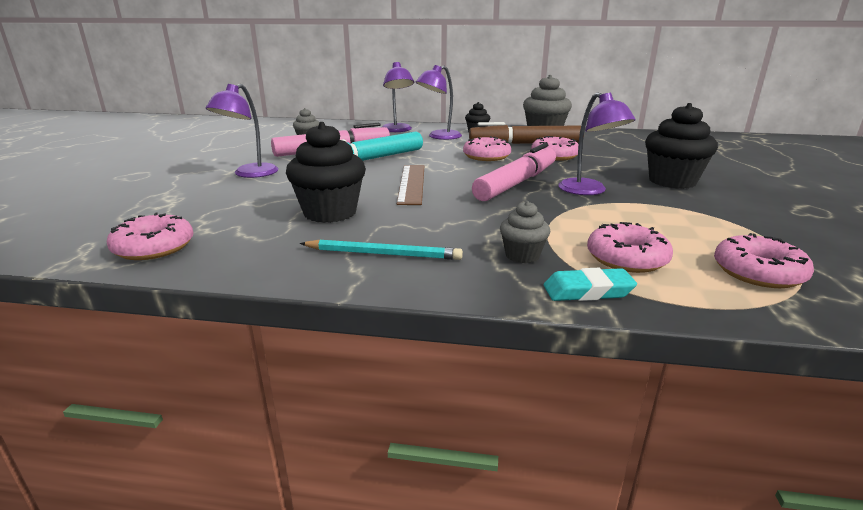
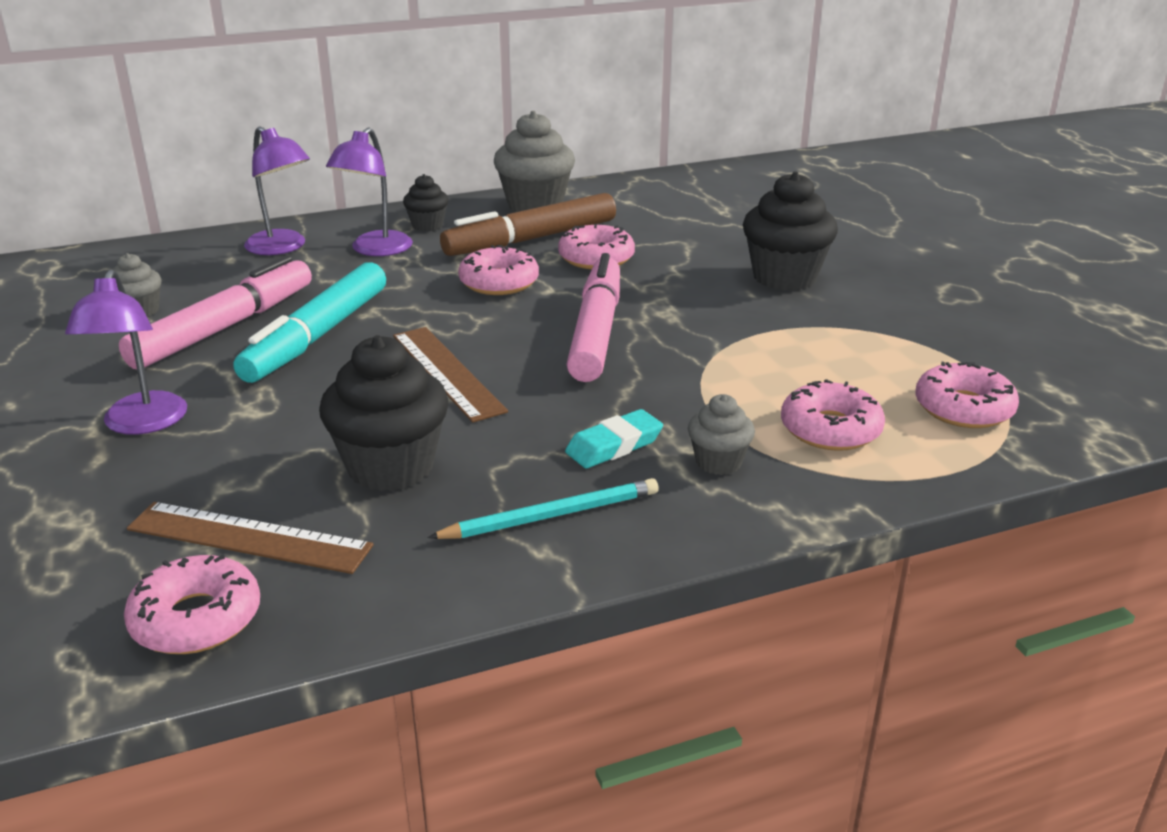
camera: 30 degrees left, 5 degrees up
(225, 223) = (249, 537): none -> brown ruler
(587, 291) = (828, 491): turquoise eraser -> turquoise eraser (614, 445)
(588, 191) = (701, 323): purple lamp -> none

